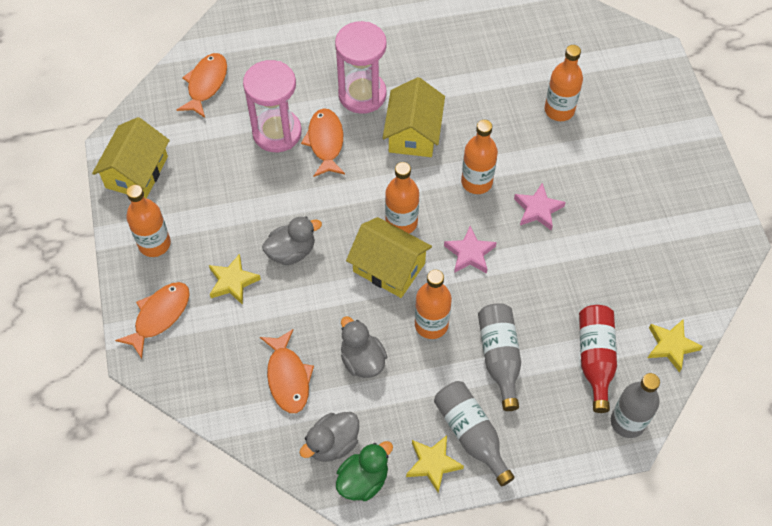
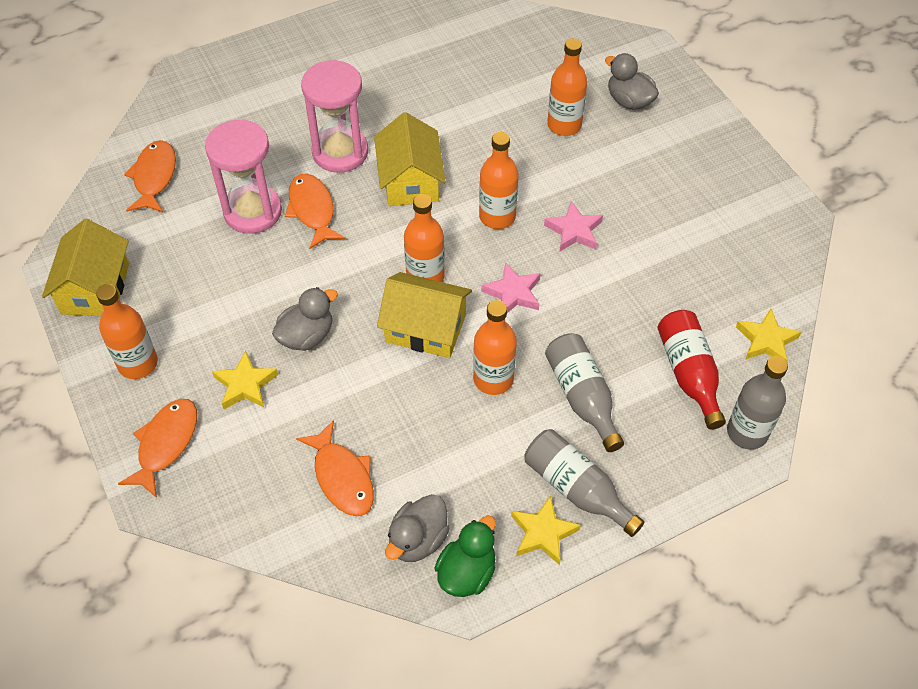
camera: 15 degrees left, 5 degrees down
(362, 360) = (425, 437): grey duck -> grey duck (629, 101)

